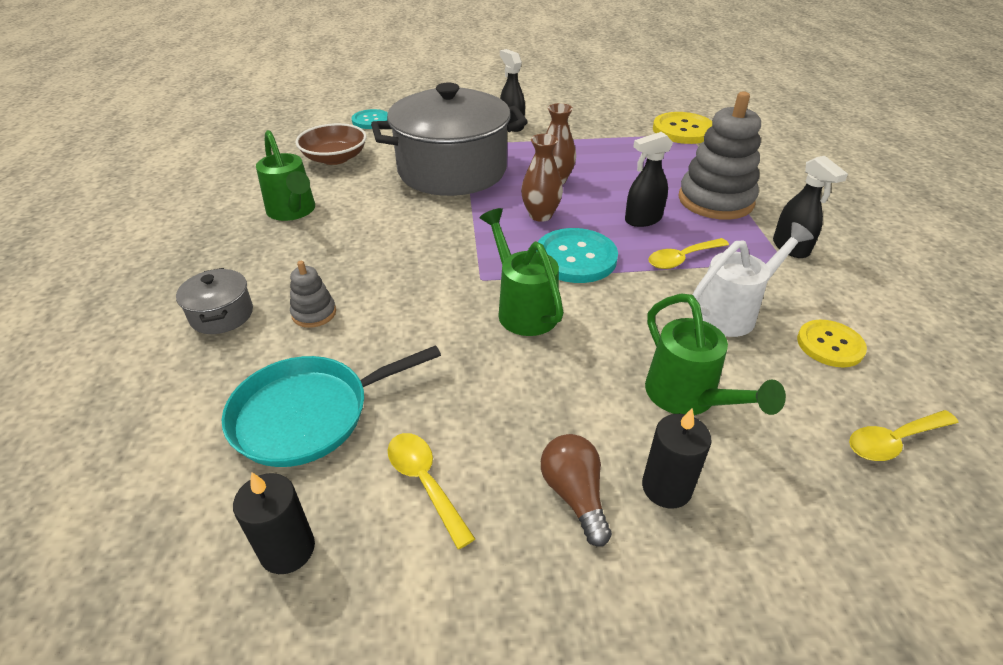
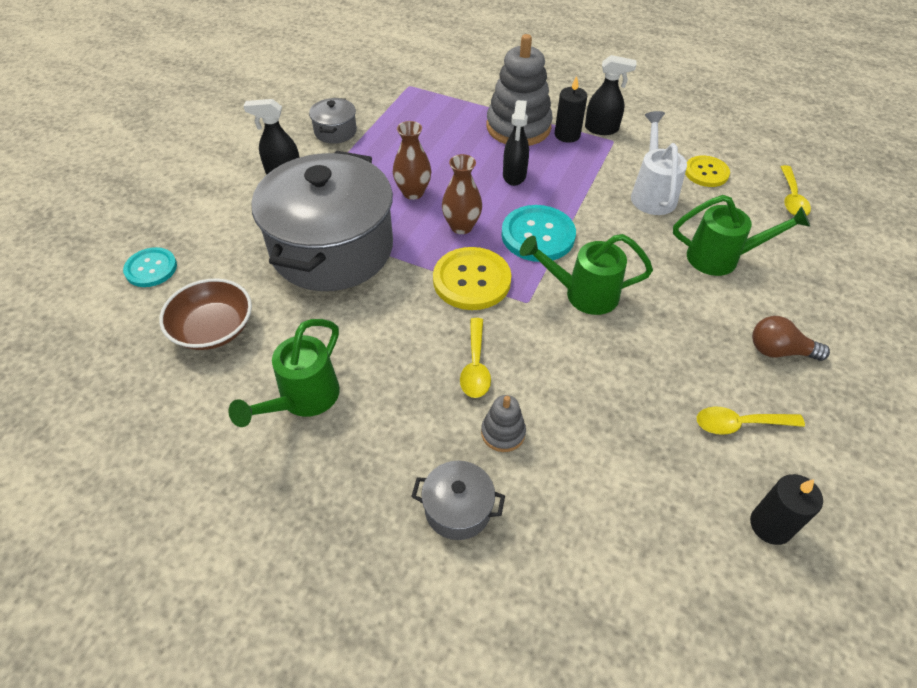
camera: 60 degrees left, 10 degrees up
(293, 212) = (303, 399): green watering can -> green watering can turned 120 degrees clockwise
(308, 414) = (637, 475): turquoise pan -> none
(584, 127) = (335, 131): none -> grey pot
(666, 487) = (789, 306): black candle -> black candle (567, 135)
(682, 259) = (578, 183): yellow spoon -> yellow spoon (475, 366)
(683, 130) = (400, 84): yellow button -> yellow button (471, 280)

